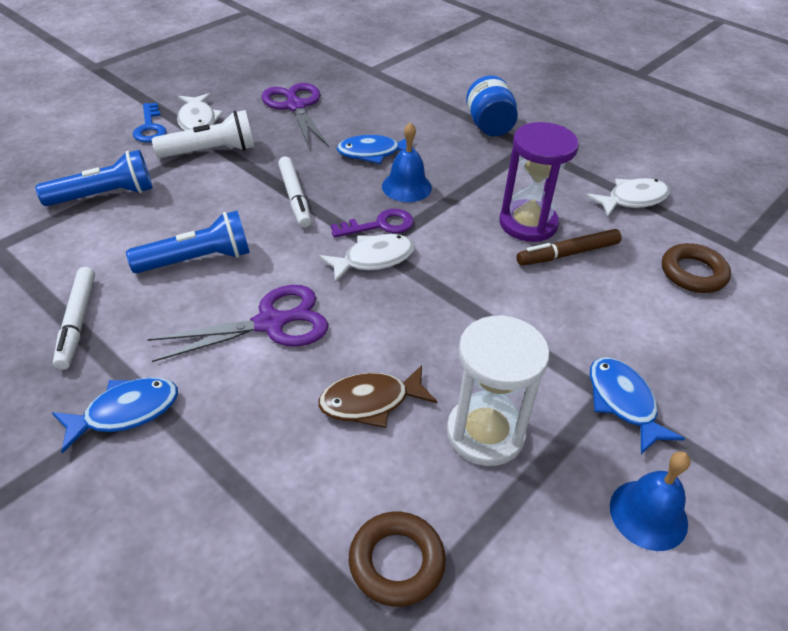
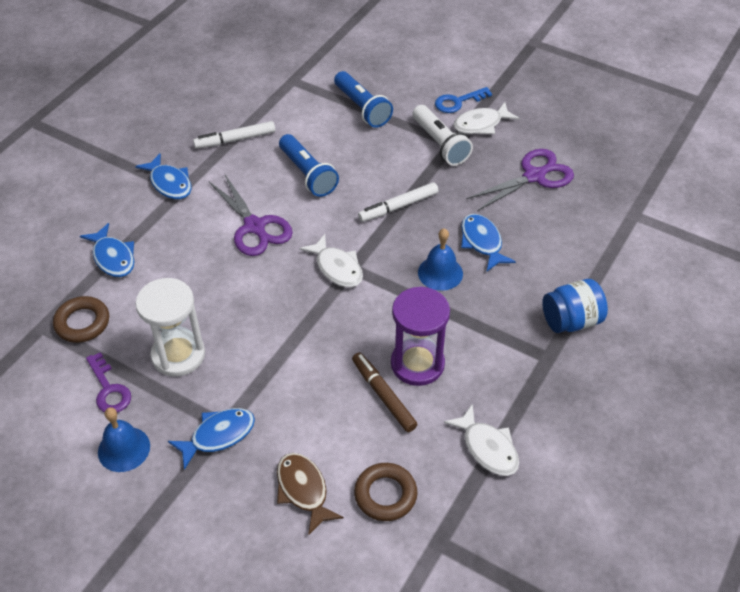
camera: 80 degrees right, 5 degrees up
(261, 506) = (113, 257): none -> blue fish
(371, 402) = (195, 291): brown fish -> brown fish (303, 490)
(380, 225) = (380, 265): purple key -> purple key (109, 389)

